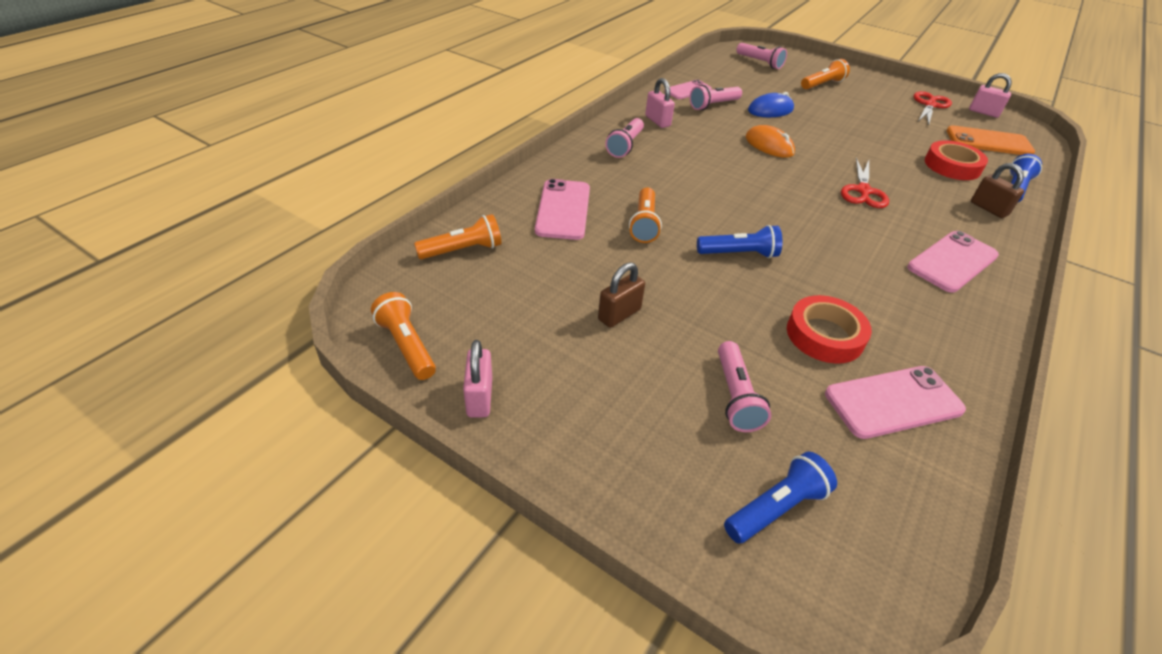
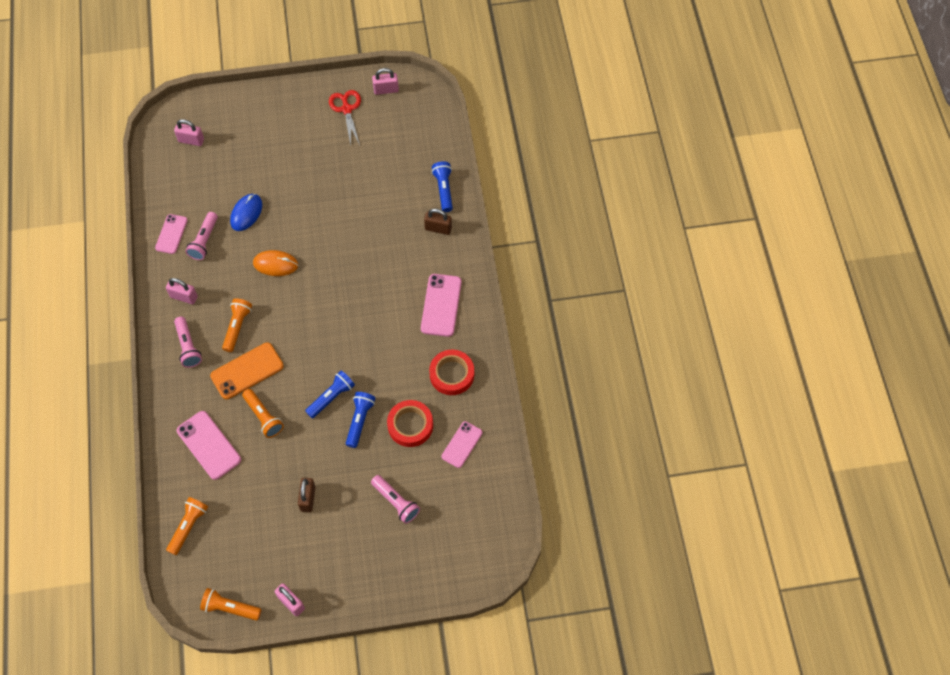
camera: 40 degrees left, 20 degrees up
(760, 62) = (191, 140): pink flashlight -> pink padlock
(776, 508) = (447, 545): blue flashlight -> blue flashlight (359, 421)
(822, 84) = (258, 139): orange flashlight -> orange flashlight (237, 327)
(863, 191) = (361, 271): red scissors -> none
(893, 402) = (462, 444): pink phone -> pink phone, size x0.66
(952, 166) = (397, 191): red tape -> red tape (452, 374)
(988, 142) = (406, 136): orange phone -> orange phone (247, 371)

